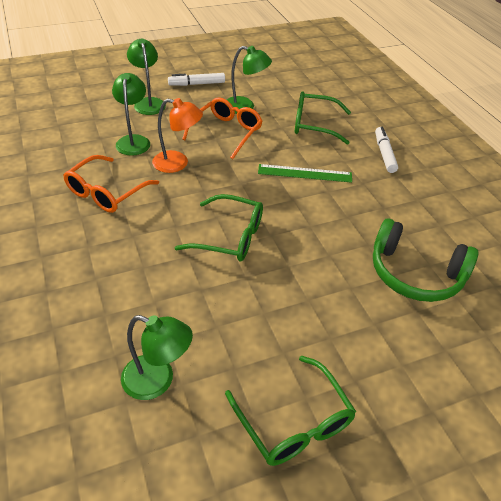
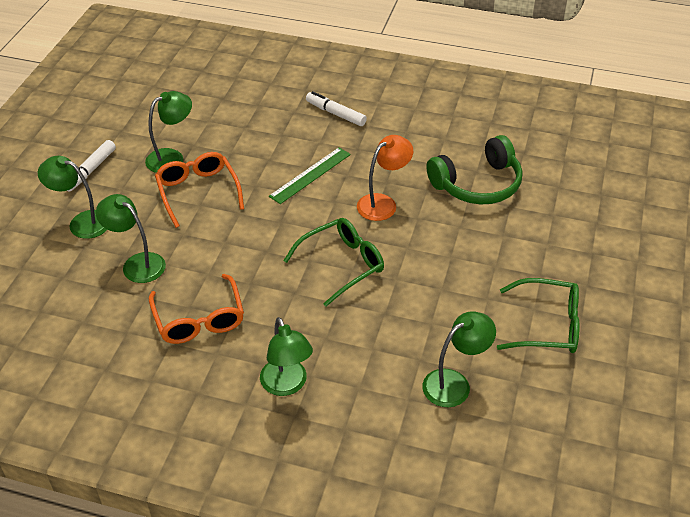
camera: 50 degrees left, 0 degrees up
(75, 270) = (287, 385): none -> green lamp
(178, 163) = (208, 249): orange lamp -> orange lamp (383, 203)
(314, 124) = (250, 130): green glasses -> none

